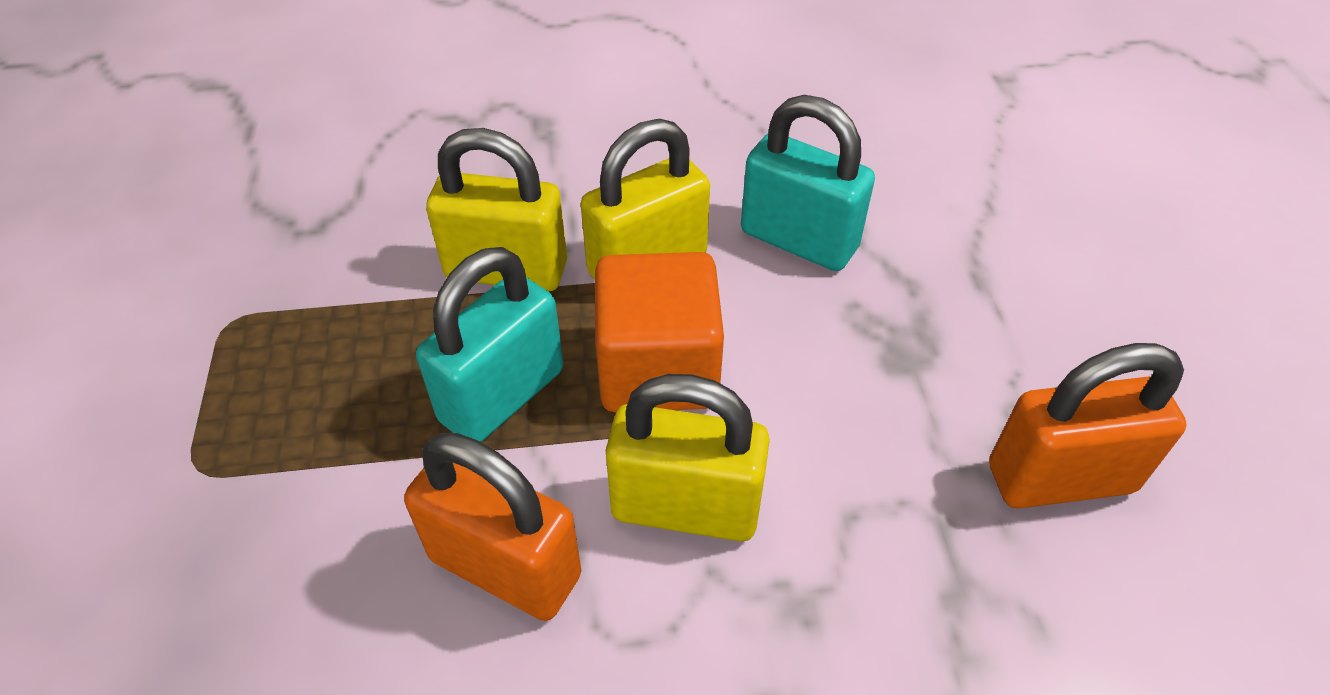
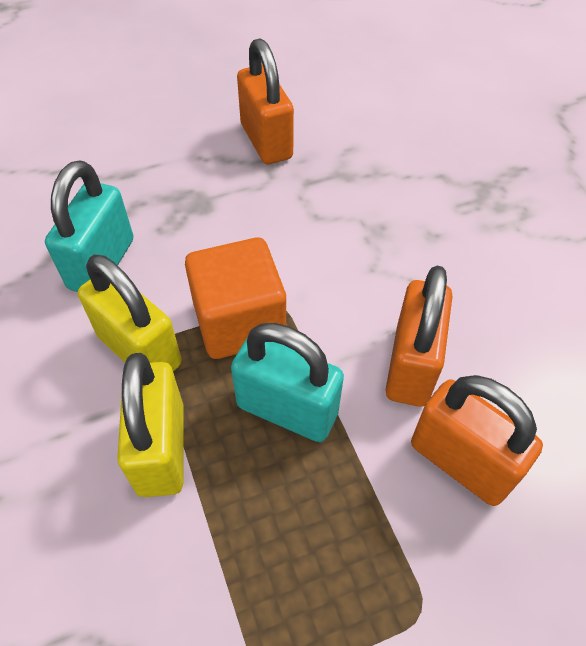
camera: 105 degrees left, 5 degrees up
(332, 580) = (461, 461): none -> orange padlock
(685, 507) = (338, 287): yellow padlock -> none

